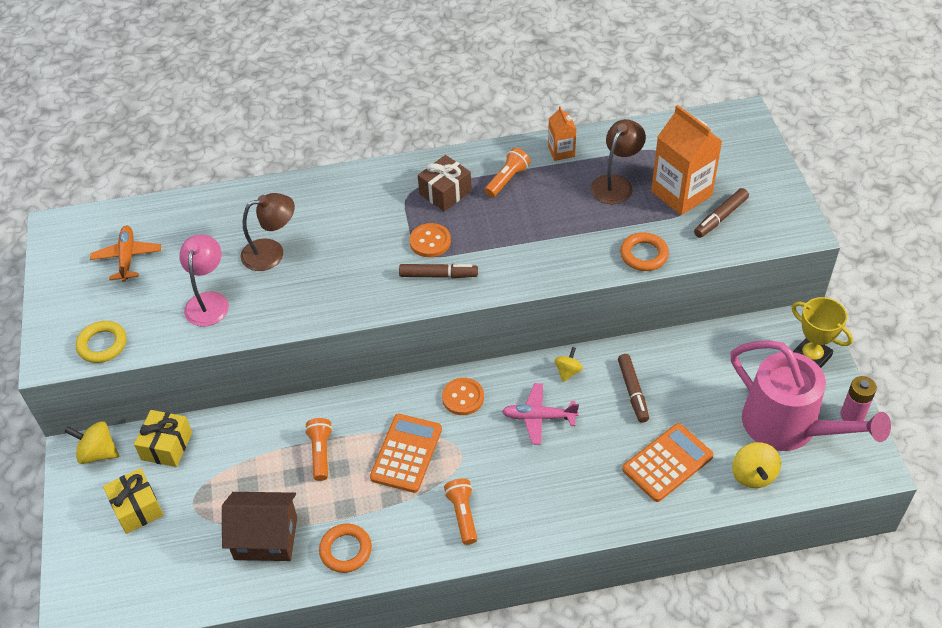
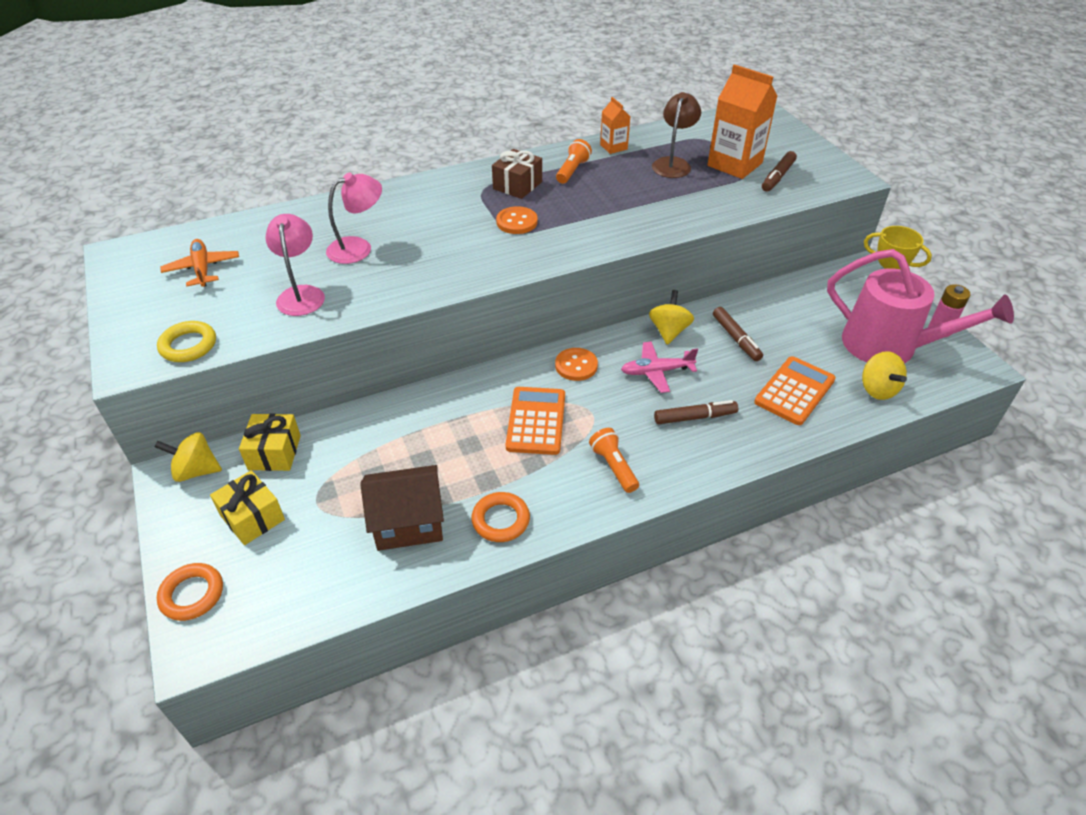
camera: 15 degrees left, 5 degrees down
(272, 252) = (358, 248): brown lamp -> pink lamp
(321, 453) = (446, 434): orange flashlight -> none
(438, 275) = (535, 246): brown marker -> brown marker (695, 417)
(568, 371) = (669, 331): yellow spinning top -> yellow spinning top, size x1.54
(644, 255) = (723, 209): orange ring -> orange ring (192, 594)

